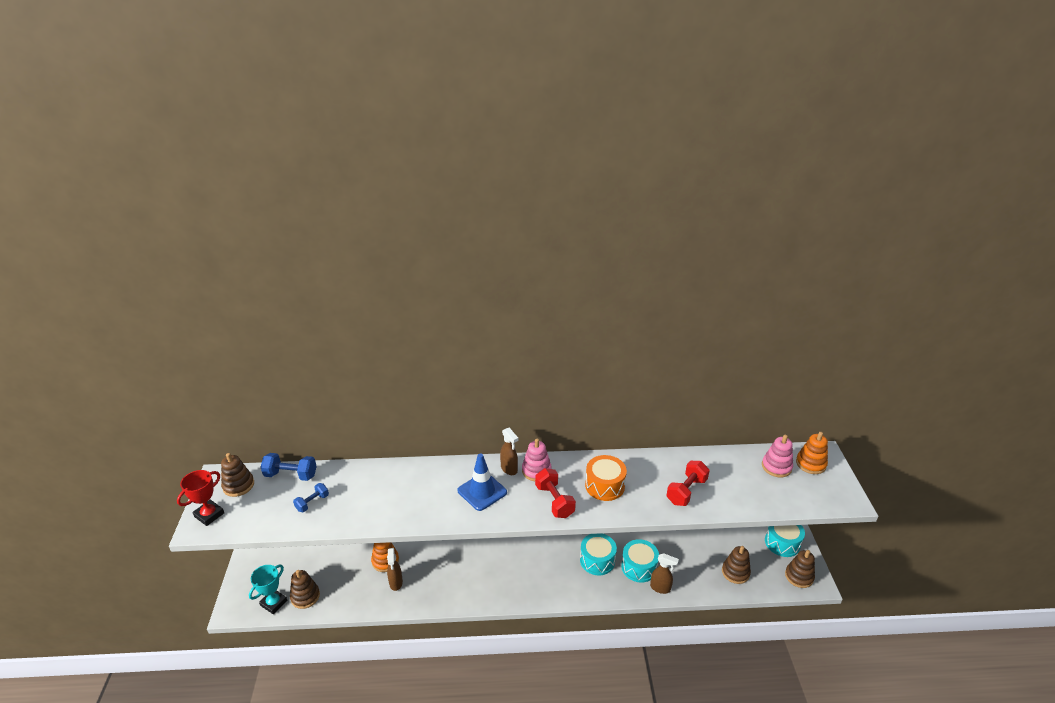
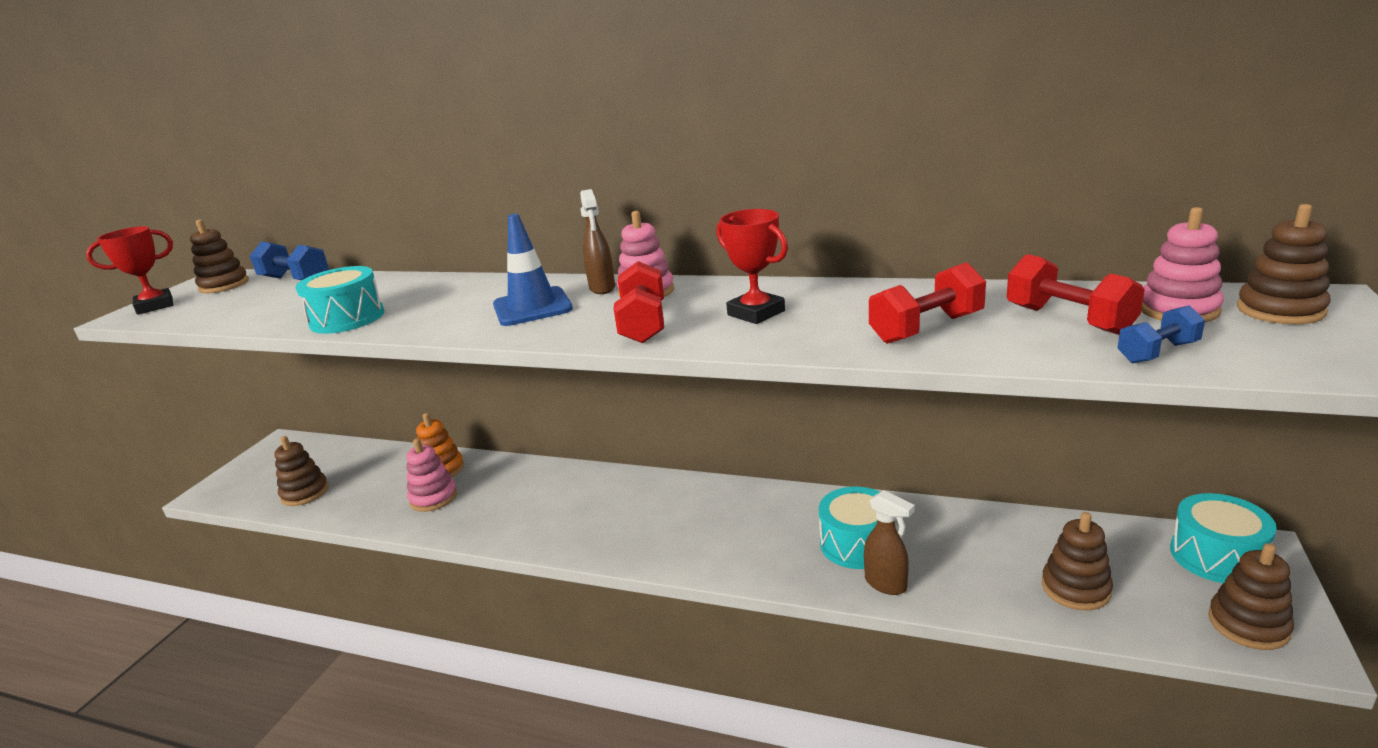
camera: 25 degrees right, 10 degrees down
(274, 603) = (261, 493): turquoise trophy -> none
(312, 503) = (285, 303): blue dumbbell -> blue dumbbell (1157, 352)
(396, 583) = (433, 498): brown spray bottle -> pink stacking toy
(597, 560) = (779, 521): turquoise drum -> turquoise drum (347, 318)
(604, 486) = (756, 313): orange drum -> red trophy
(739, 478) = (1068, 320): none -> red dumbbell
(810, 464) = (1280, 310): orange stacking toy -> brown stacking toy

